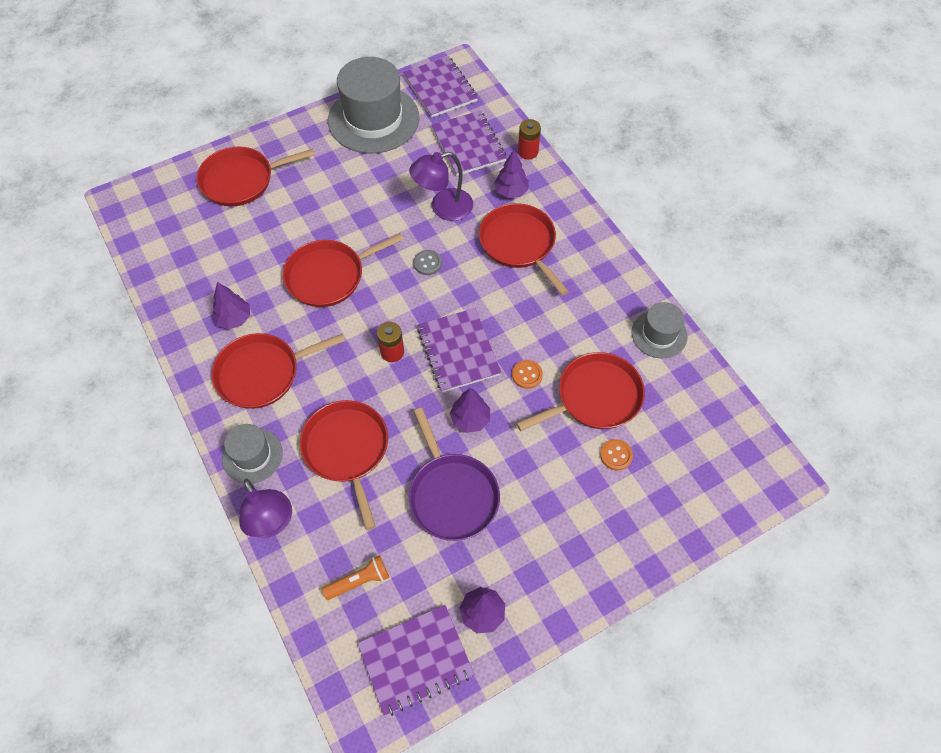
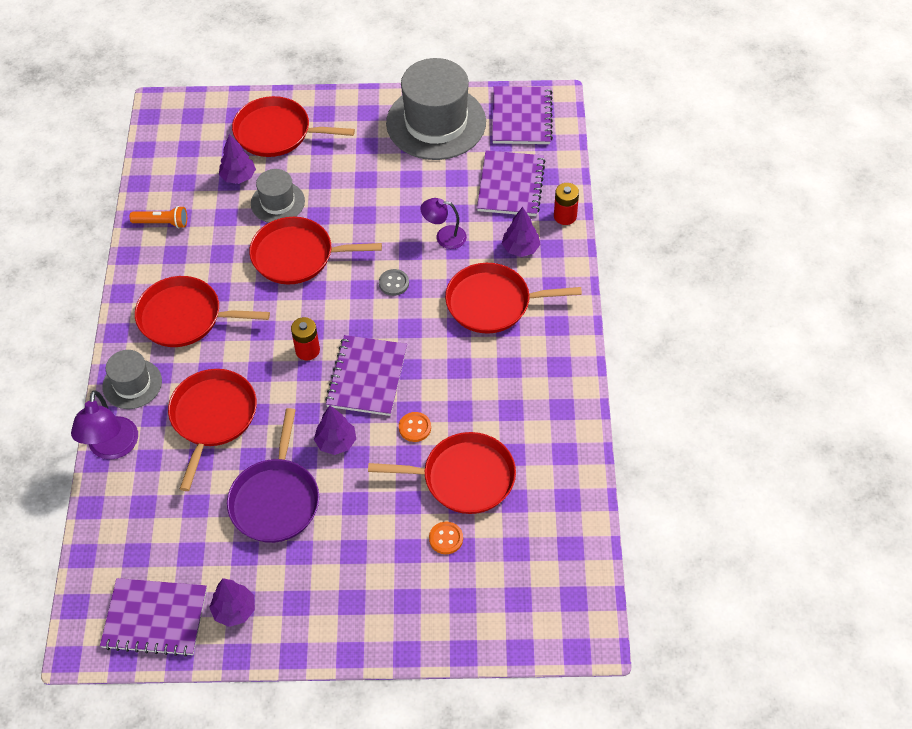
camera: 30 degrees right, 5 degrees down
(234, 319) = (191, 258): purple tree -> purple tree (238, 177)
(359, 581) = (151, 531): orange flashlight -> orange flashlight (162, 223)
(443, 208) = (444, 237): purple lamp -> purple lamp, size x0.67
(519, 244) = (493, 303): red pan -> red pan turned 90 degrees counterclockwise
(659, 334) = (568, 449): grey hat -> grey hat (277, 202)

